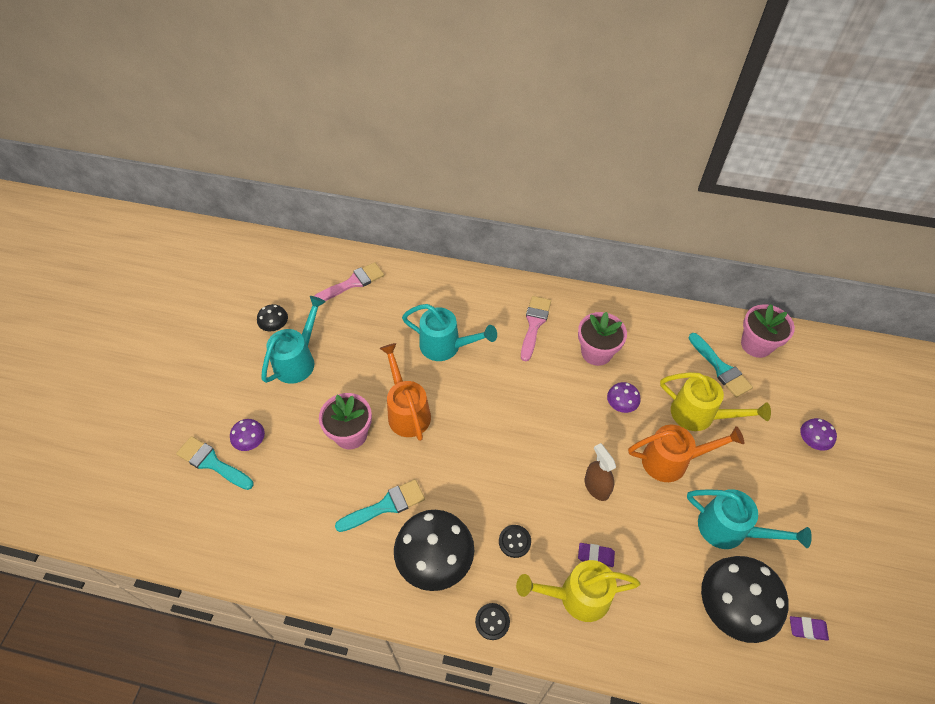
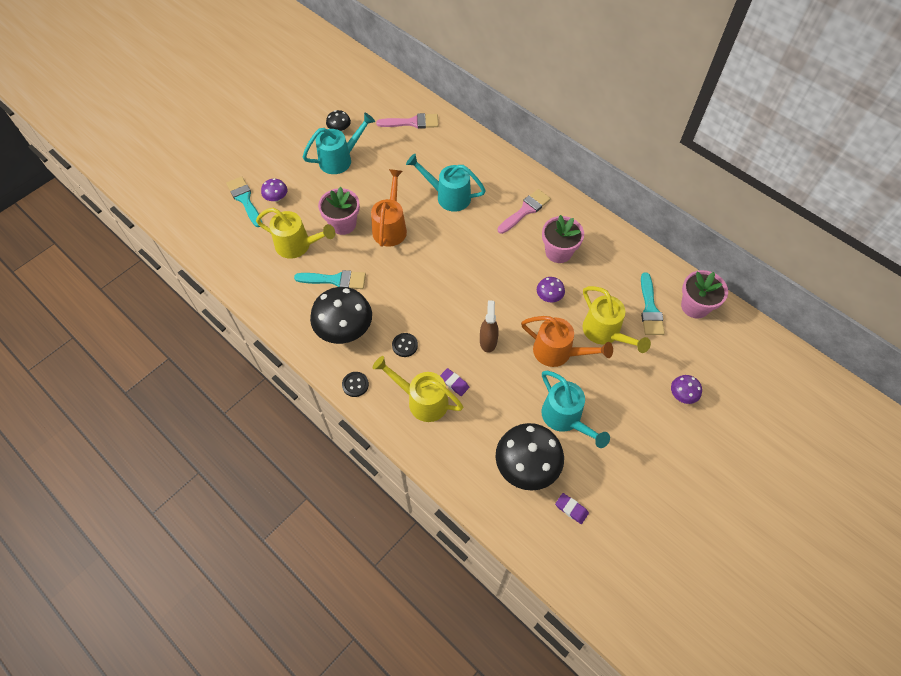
camera: 30 degrees right, 5 degrees up
(314, 487) = (298, 245): none -> yellow watering can
(446, 346) = (448, 196): turquoise watering can -> turquoise watering can turned 150 degrees clockwise

